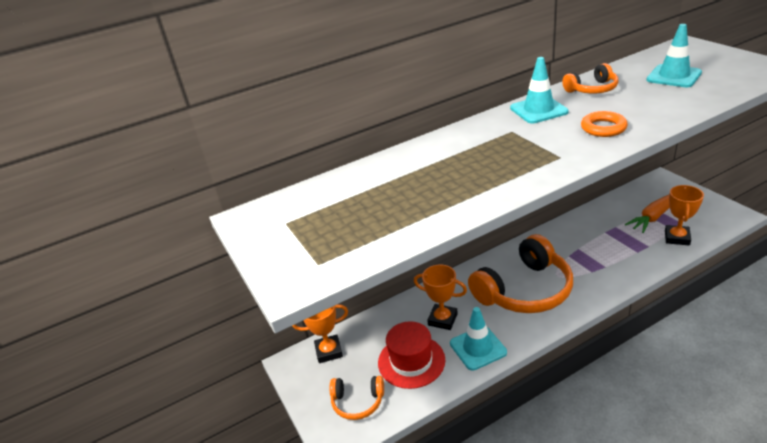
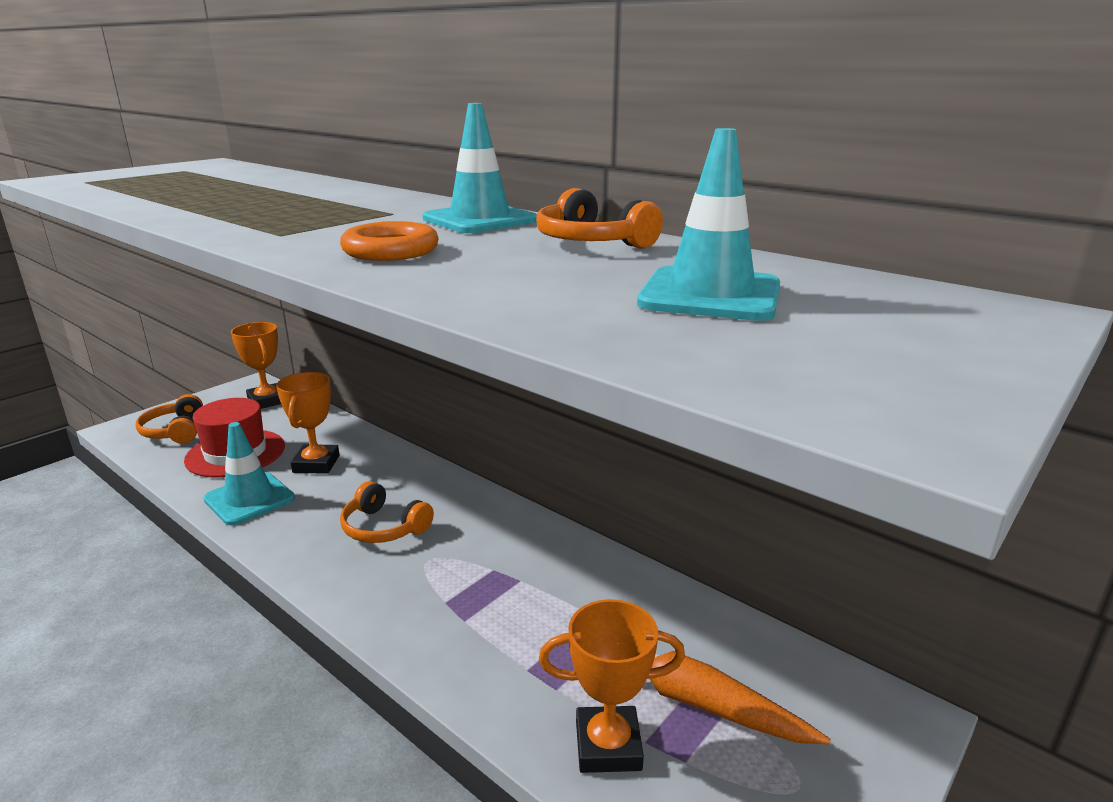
camera: 65 degrees right, 10 degrees down
(525, 290) = (383, 528): orange headphones -> orange headphones, size x0.49

